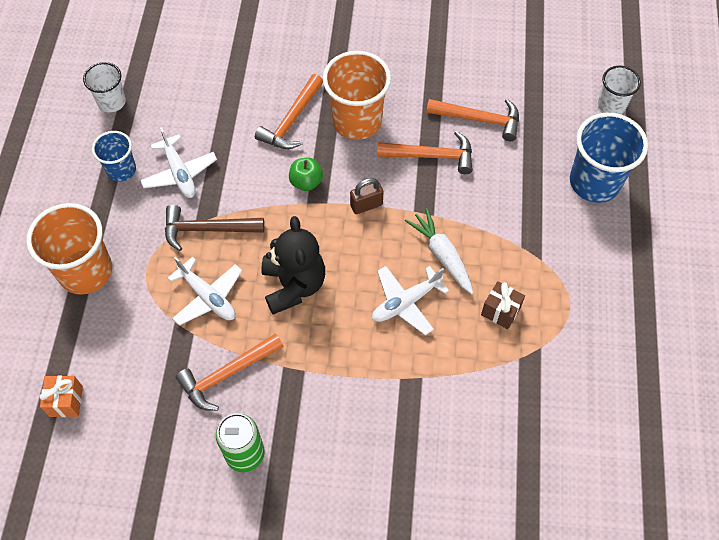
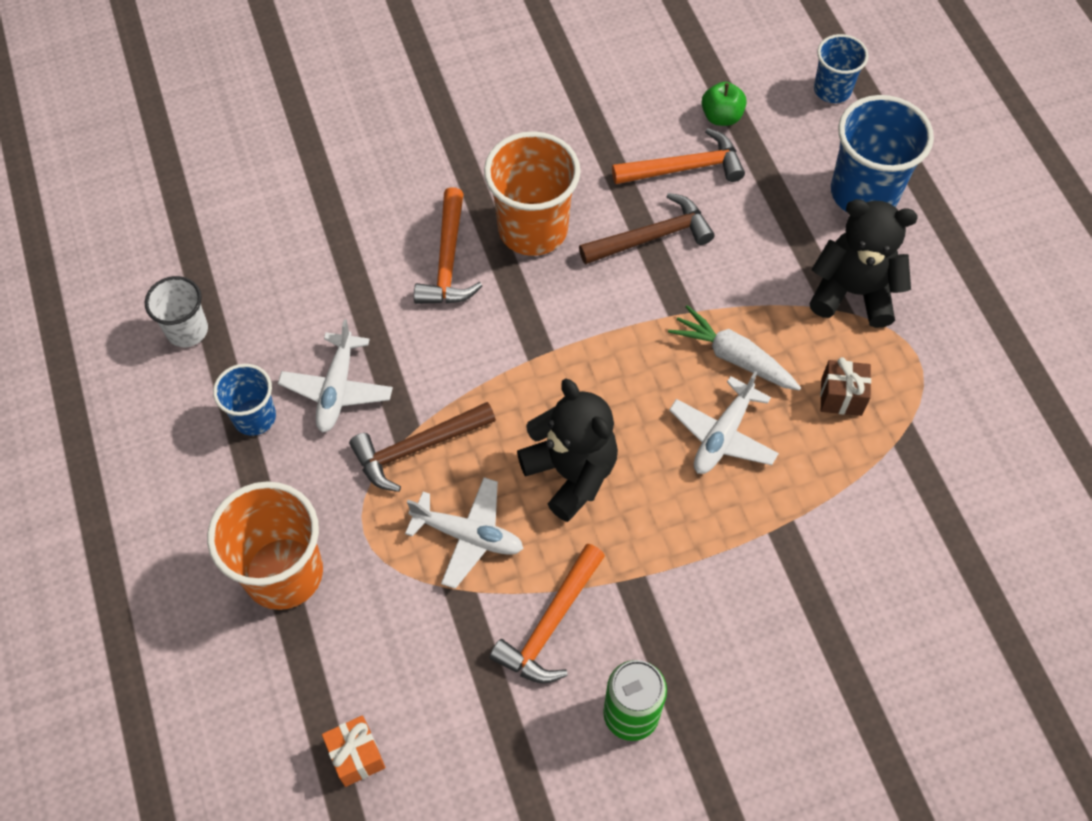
camera: 25 degrees left, 0 degrees up
(179, 173) = (337, 389): white plane -> white plane turned 60 degrees clockwise
(306, 182) = (512, 333): green apple -> green apple (721, 117)
(366, 205) = (605, 332): brown padlock -> none
(431, 156) = (651, 237): orange hammer -> brown hammer
(548, 245) = (853, 292): none -> black teddy bear
(611, 105) = (832, 90): white cup -> blue cup

